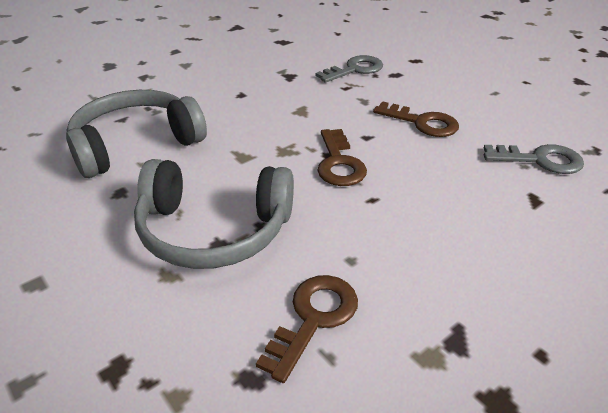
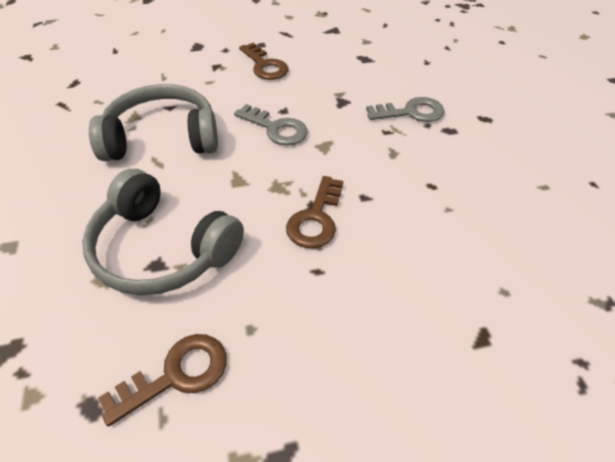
camera: 25 degrees right, 10 degrees up
(422, 123) = (433, 199): brown key -> brown key (265, 66)
(540, 160) = (528, 291): grey key -> grey key (276, 128)

